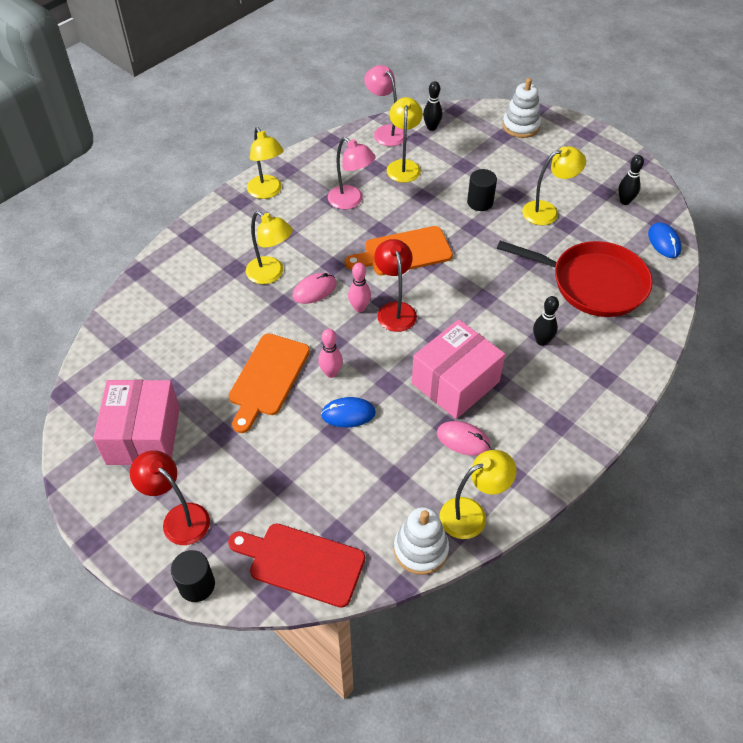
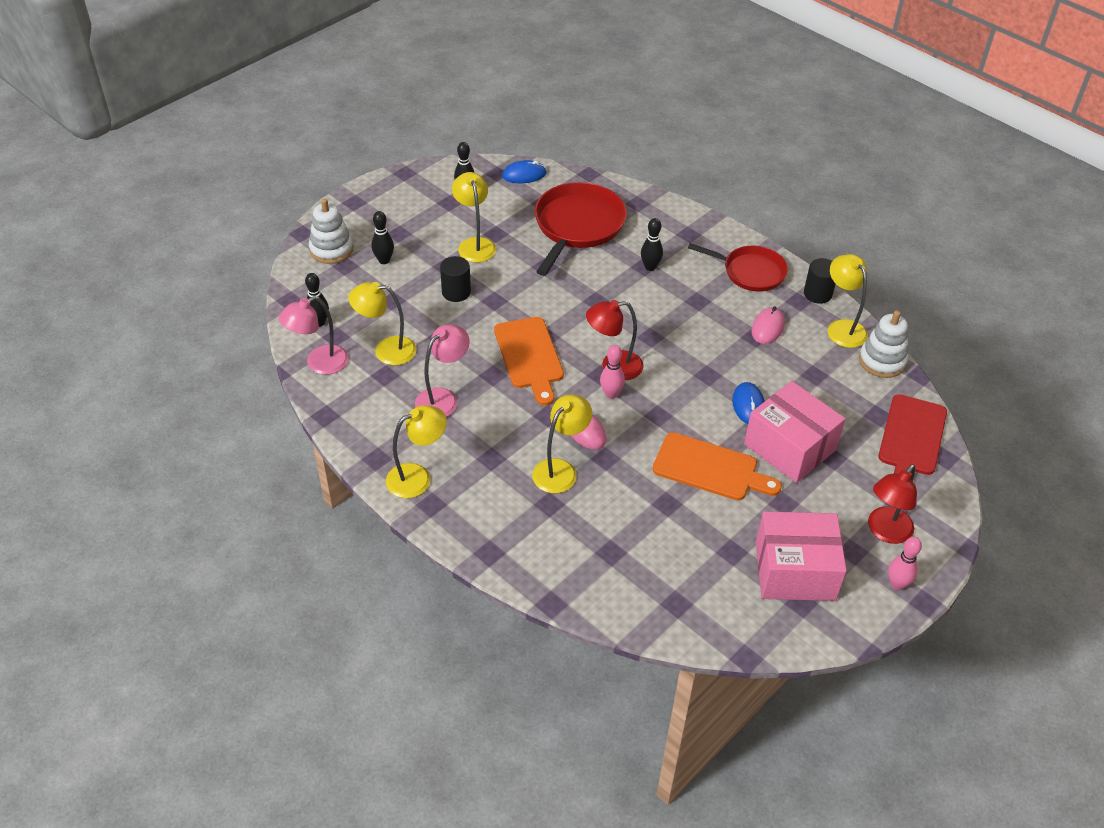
camera: 90 degrees left, 5 degrees down
(197, 585) = (950, 513): black cylinder -> black cylinder (817, 294)
(331, 373) = (699, 418): pink bowling pin -> pink bowling pin (897, 584)
(455, 382) = (703, 328): pink box -> pink box (790, 447)
(513, 157) = (384, 260): none -> black bowling pin
(551, 430) = (750, 272): none -> red pan

